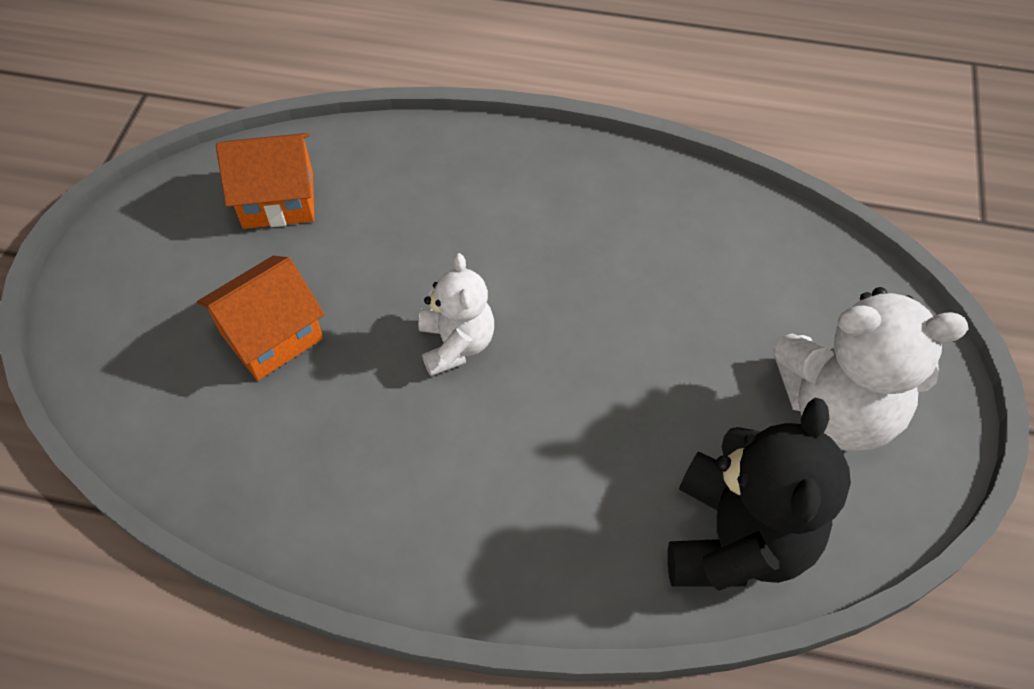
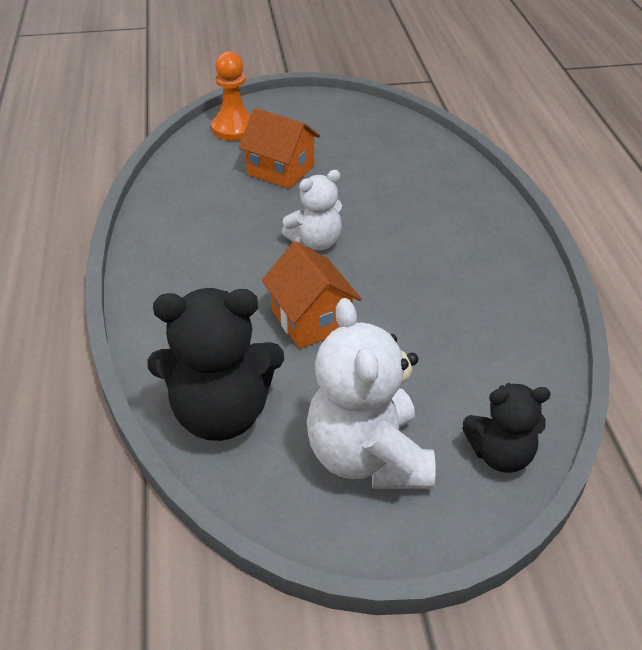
camera: 70 degrees right, 15 degrees down
(121, 364) = (234, 128): none -> orange pawn
(278, 200) = (383, 144): orange house -> orange house (311, 320)
(857, 294) = (501, 455): none -> black teddy bear

